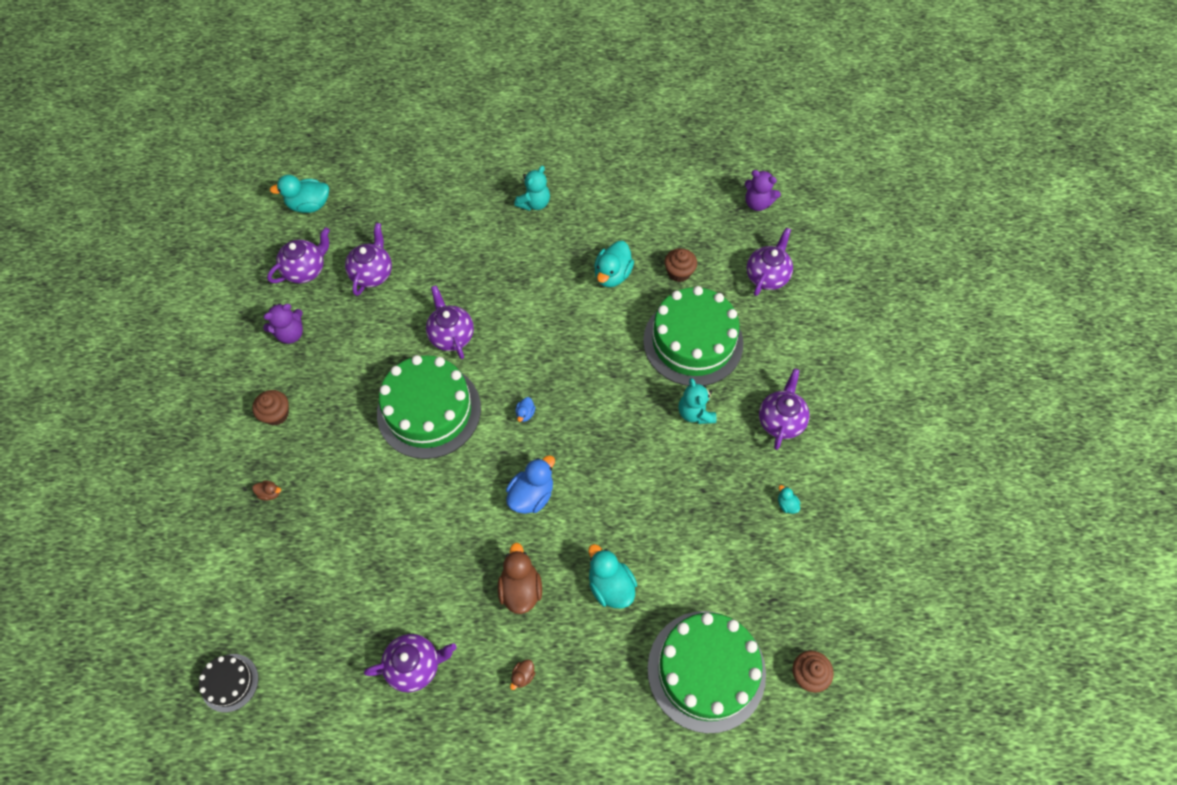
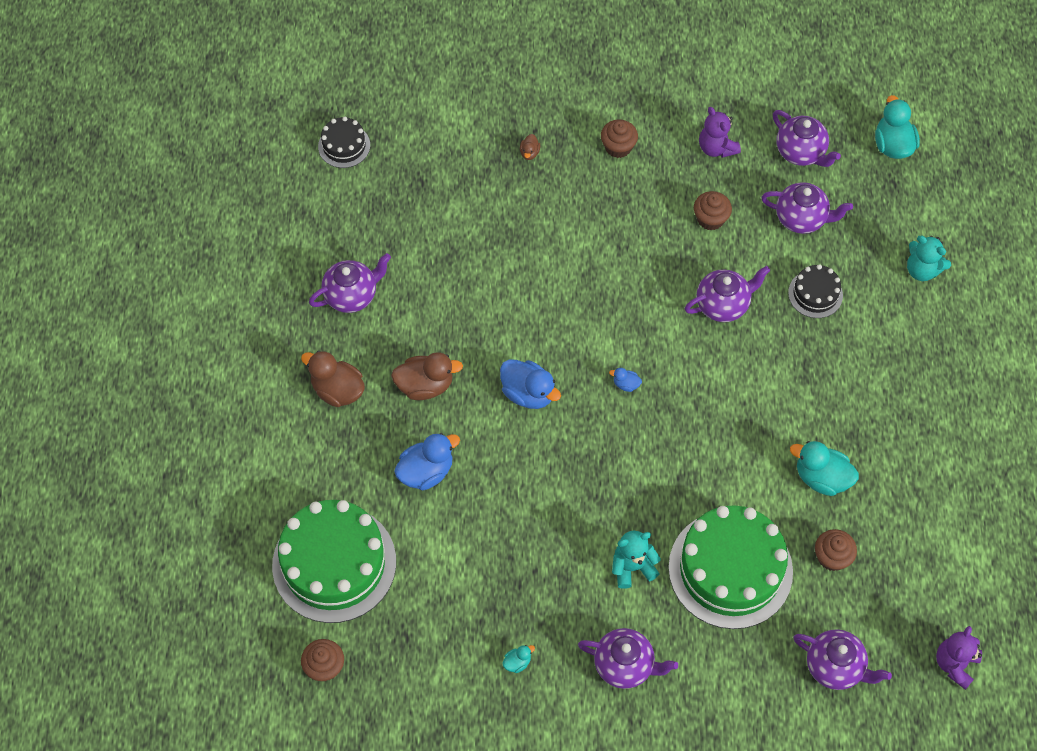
camera: 90 degrees right, 0 degrees up
(364, 341) = (710, 219): none -> brown cupcake
(415, 665) = (352, 295): purple teapot -> purple teapot turned 105 degrees counterclockwise
(429, 410) = (626, 288): green cake -> none
(446, 268) = (815, 294): none -> black cake
(523, 676) = (337, 390): brown duck -> brown duck, size x2.10
(534, 203) = (923, 386): turquoise teddy bear -> turquoise teddy bear (922, 270)
(610, 586) = (426, 471): turquoise duck -> blue duck

